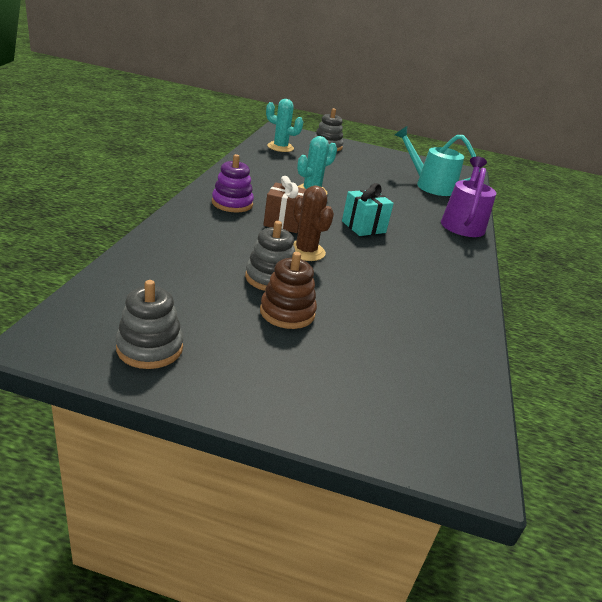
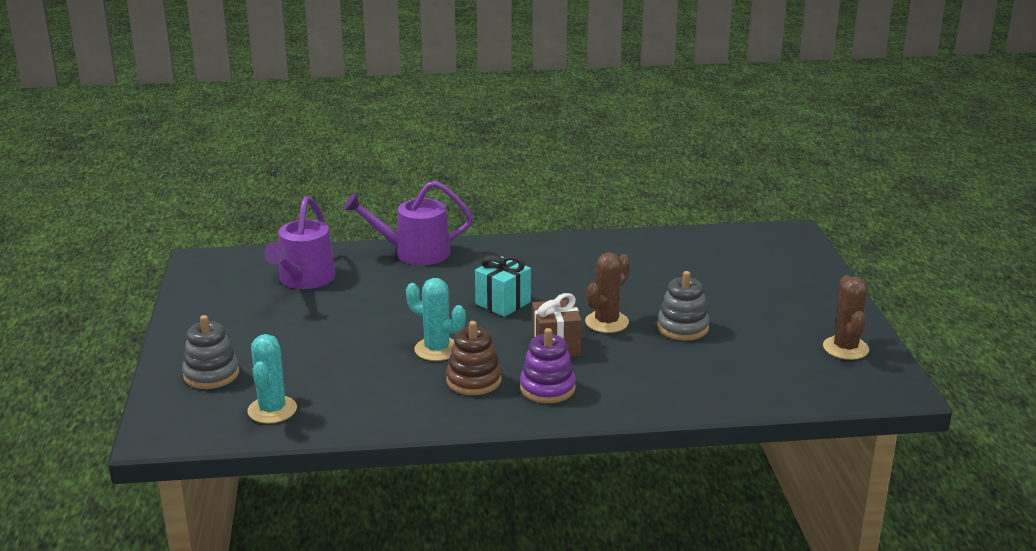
camera: 105 degrees left, 5 degrees down
(150, 348) = (845, 348): grey stacking toy -> brown cactus
(287, 312) = (724, 309): brown stacking toy -> brown stacking toy (473, 380)
(429, 185) = (304, 280): turquoise watering can -> purple watering can

